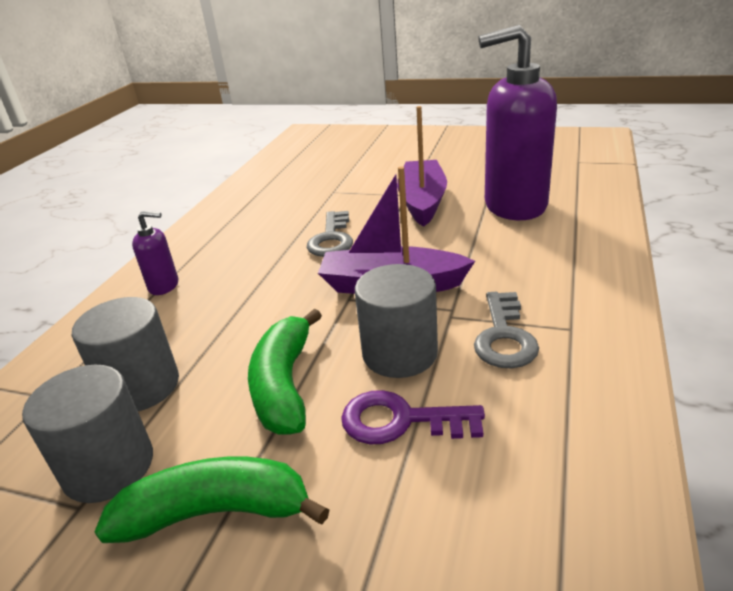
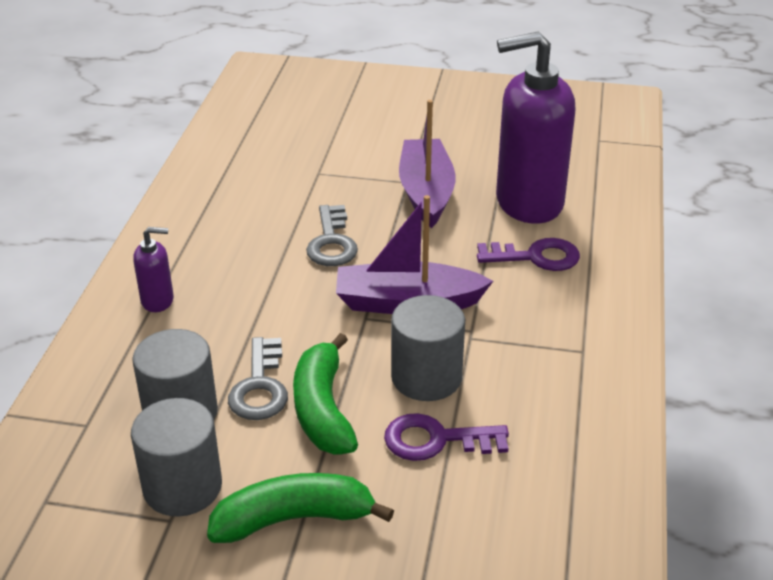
camera: 10 degrees left, 5 degrees up
(504, 336) = (522, 359): grey key -> grey key (260, 386)
(520, 246) = (535, 257): none -> purple key

